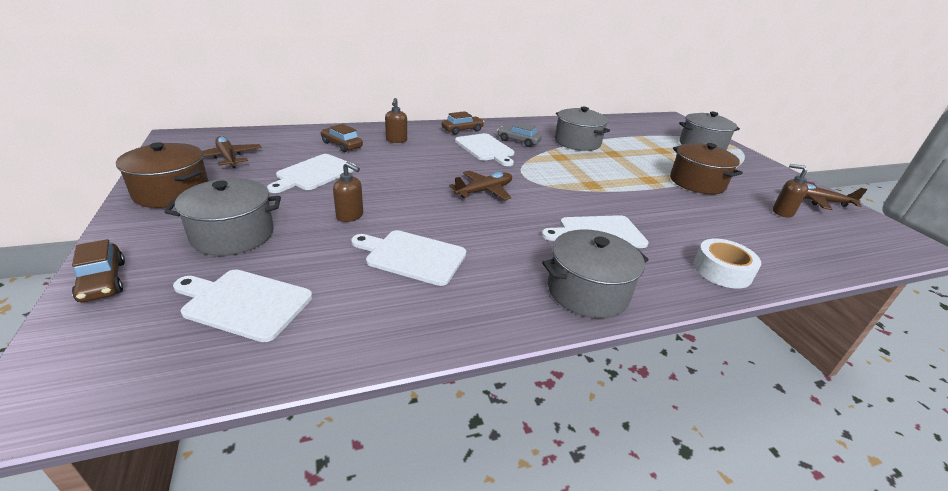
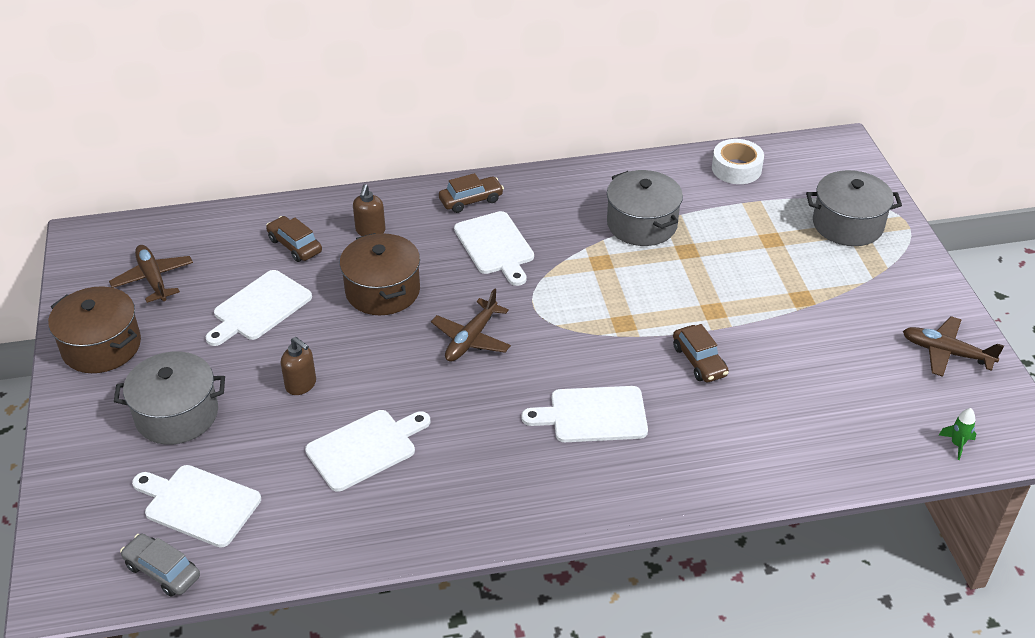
camera: 10 degrees right, 10 degrees up
(103, 281) = (68, 475): brown car -> brown car (699, 361)
(412, 256) = (365, 448): white cutting board -> white cutting board turned 120 degrees clockwise
(484, 191) = (471, 339): brown plane -> brown plane turned 150 degrees clockwise
(518, 141) = (550, 225): grey car -> grey car (162, 571)
(587, 291) = (545, 500): grey pot -> none
(697, 182) = (784, 316): brown pot -> brown pot (382, 291)
(722, 271) = (719, 475): white tape -> white tape (736, 169)
(782, 212) = (874, 376): brown soap dispenser -> none
(876, 249) = (957, 444): none -> green rocket

